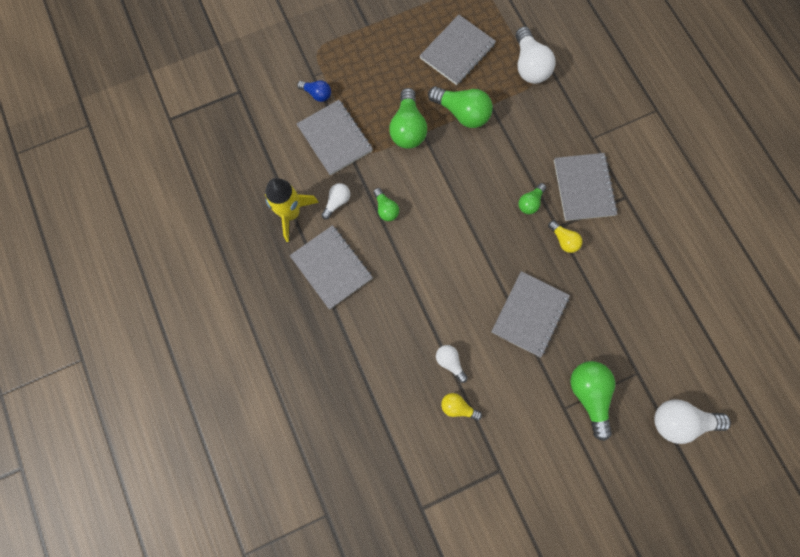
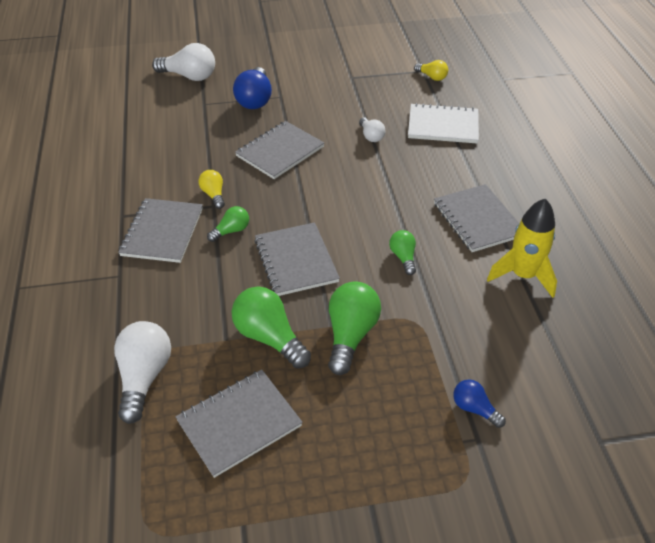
camera: 165 degrees left, 30 degrees down
(335, 138) = (455, 344): grey notebook -> grey notebook (296, 261)
(337, 202) = (463, 275): white light bulb -> none
(381, 400) = (443, 125): none -> white notebook
(457, 407) = (374, 111): yellow light bulb -> yellow light bulb (432, 77)
(588, 394) = (255, 100): green light bulb -> blue light bulb

